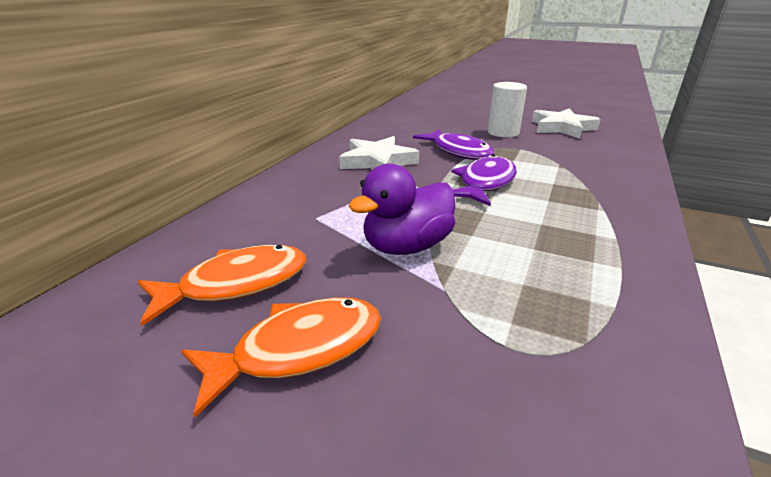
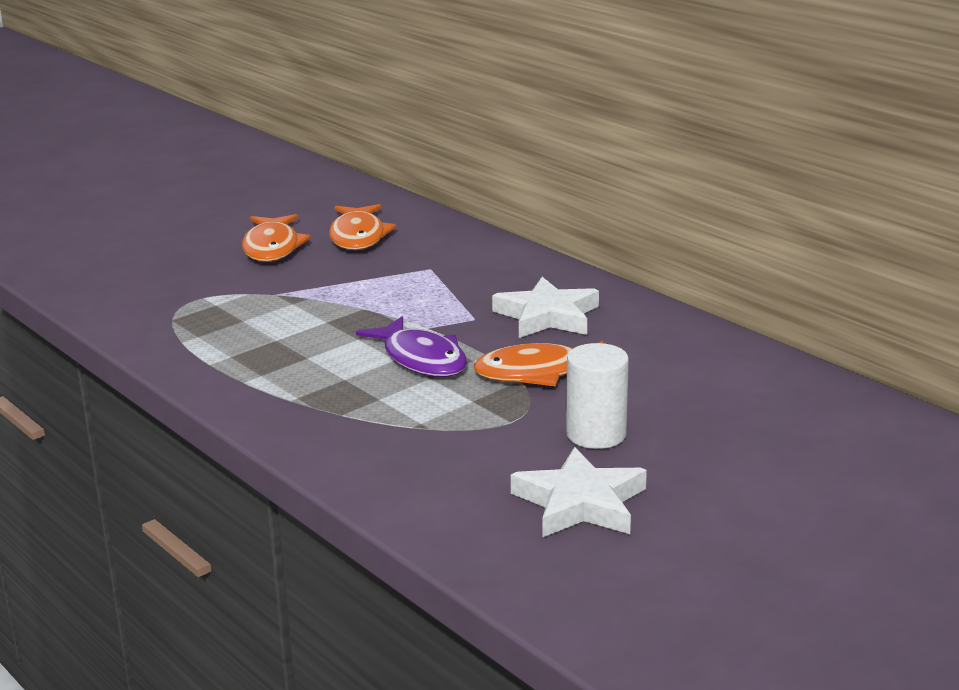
camera: 115 degrees right, 5 degrees down
(407, 246) = (340, 294): purple duck -> none
(458, 151) = (538, 373): purple fish -> orange fish

